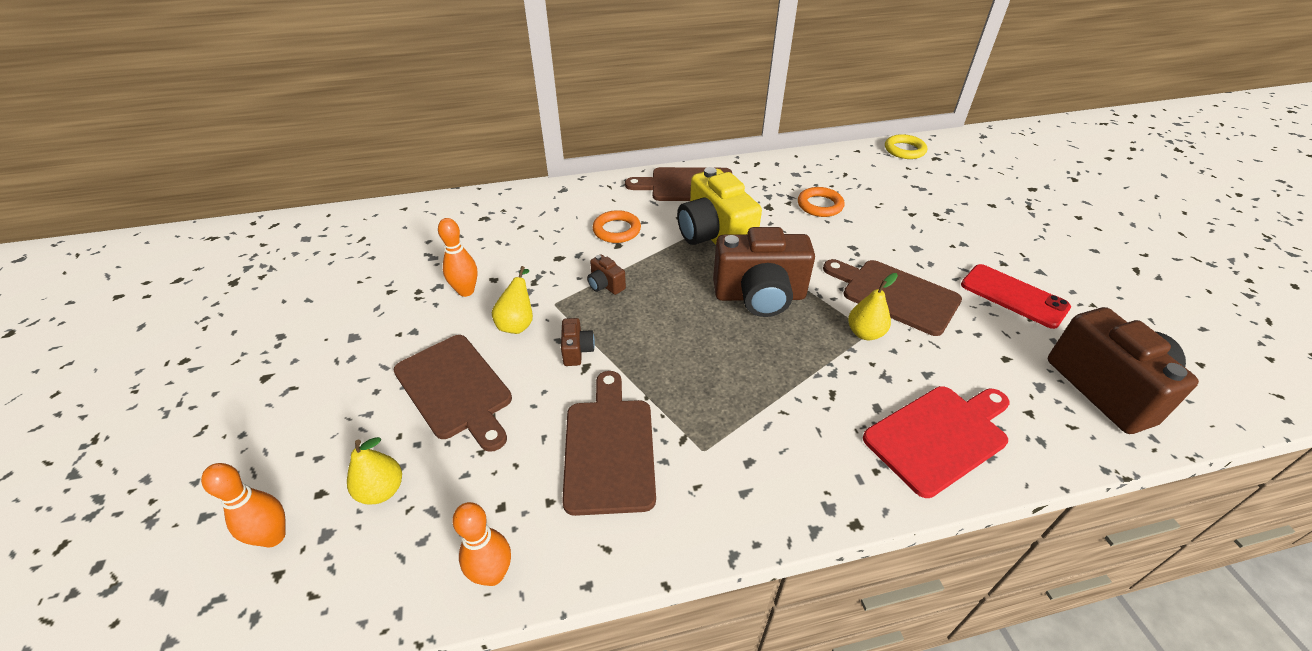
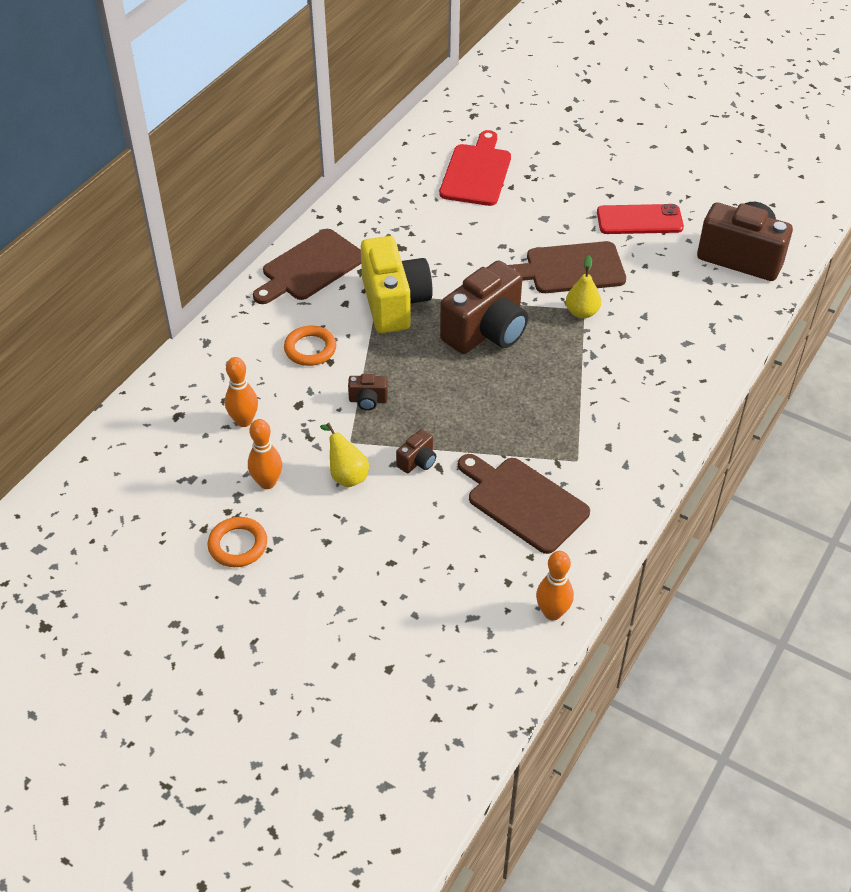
camera: 45 degrees left, 5 degrees up
(273, 536) = (400, 708): orange bowling pin -> orange bowling pin (244, 421)
(381, 490) = (425, 634): yellow pear -> none
(455, 389) = (374, 548): brown cutting board -> none
(577, 351) = (417, 461): brown camera -> brown camera turned 90 degrees clockwise
(714, 237) = (394, 303): yellow camera -> yellow camera turned 120 degrees counterclockwise
(820, 205) = (438, 221): orange ring -> orange ring (238, 545)
(904, 150) = (441, 120): yellow ring -> none
(939, 436) = (687, 353): red cutting board -> red cutting board (476, 172)

